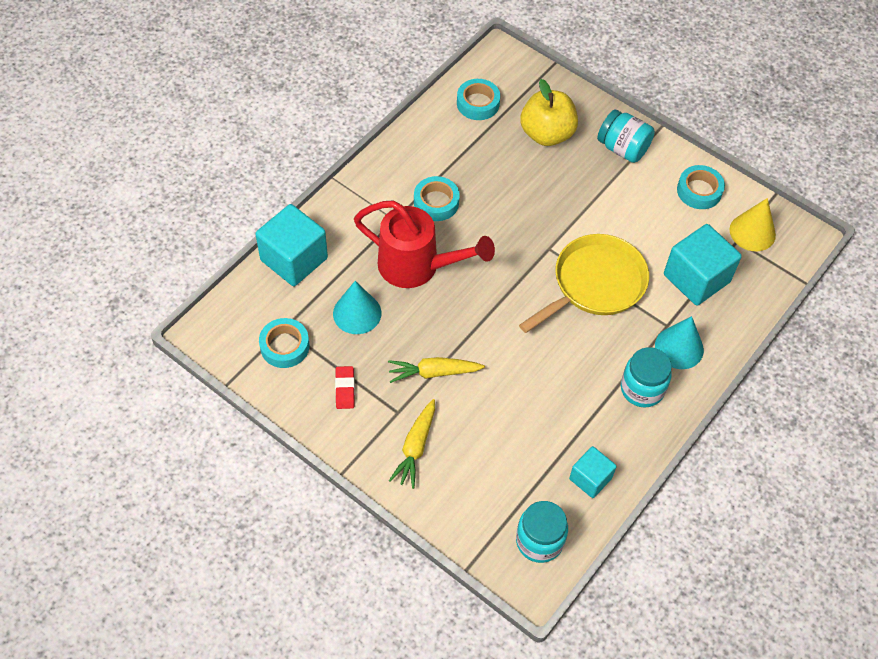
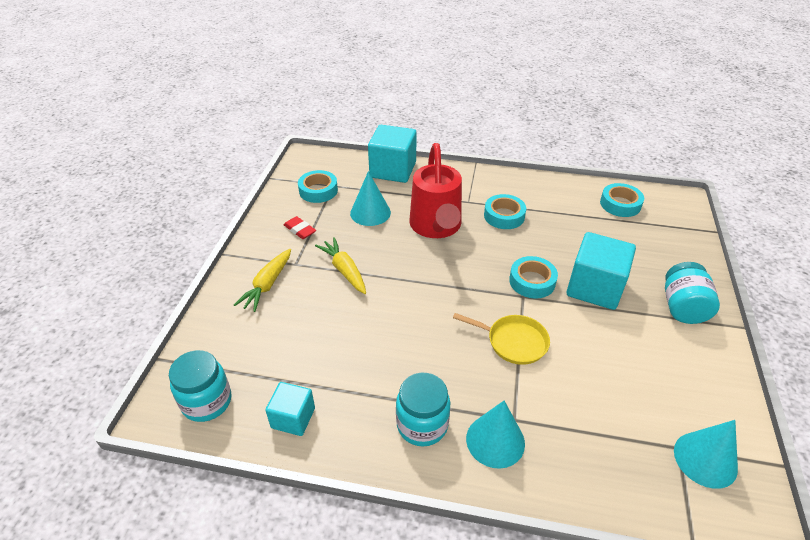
camera: 65 degrees right, 15 degrees down
(345, 389) = (300, 230): red eraser -> red eraser turned 75 degrees clockwise
(415, 448) = (267, 285): yellow carrot -> yellow carrot turned 60 degrees counterclockwise
(546, 134) = (638, 252): yellow apple -> none
(595, 284) = (513, 342): yellow pan -> yellow pan, size x0.60
(696, 278) = (594, 425): turquoise cube -> turquoise cube (594, 288)
(699, 191) = (703, 387): turquoise tape -> turquoise tape (532, 281)
(752, 232) = (705, 459): yellow cone -> turquoise cone

